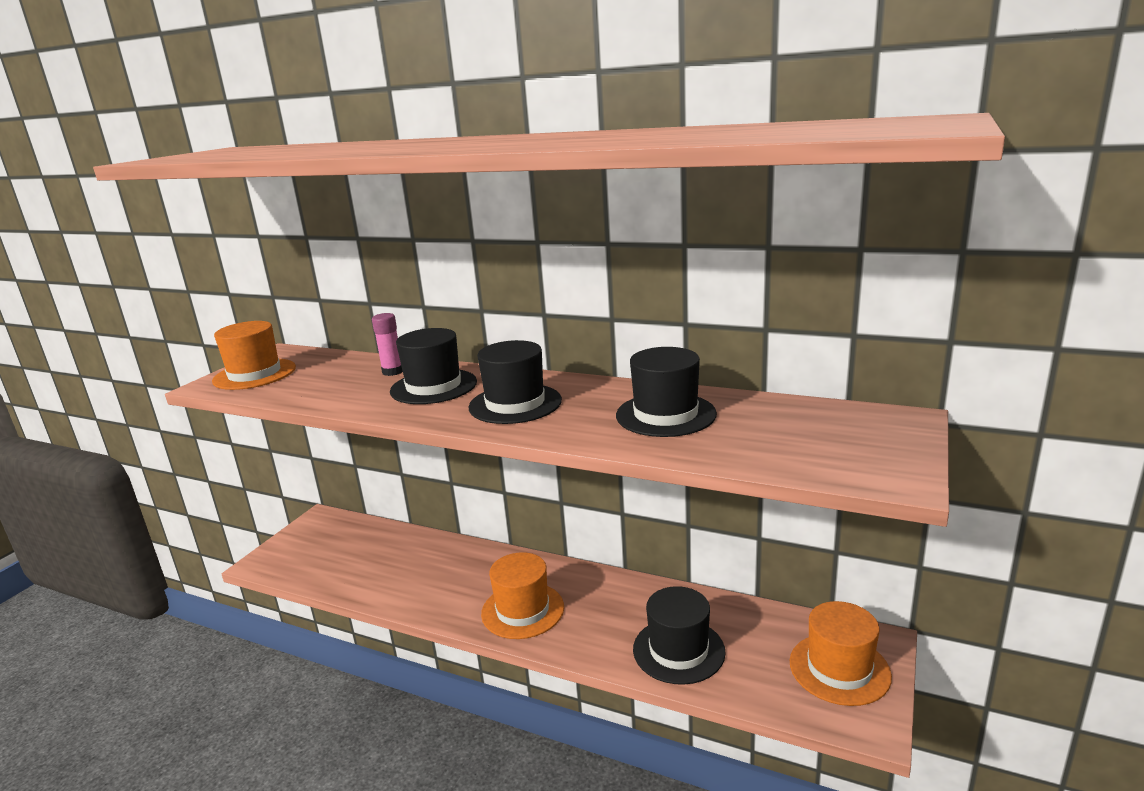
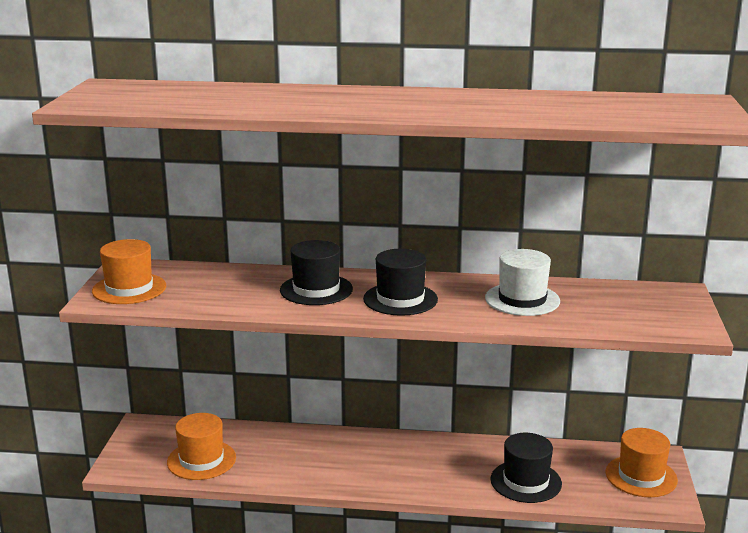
camera: 20 degrees left, 0 degrees up
(393, 371) = (263, 279): pink glue stick -> none
(522, 610) = (389, 472): orange hat -> orange hat (201, 460)
(665, 414) = (522, 299): black hat -> white hat

